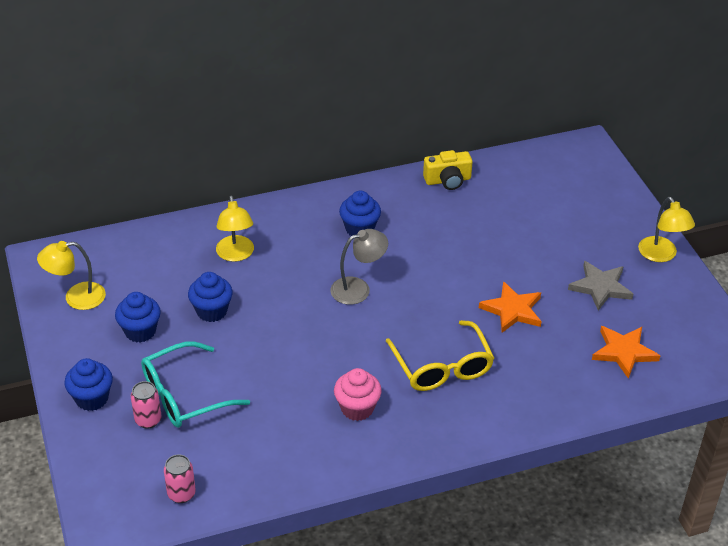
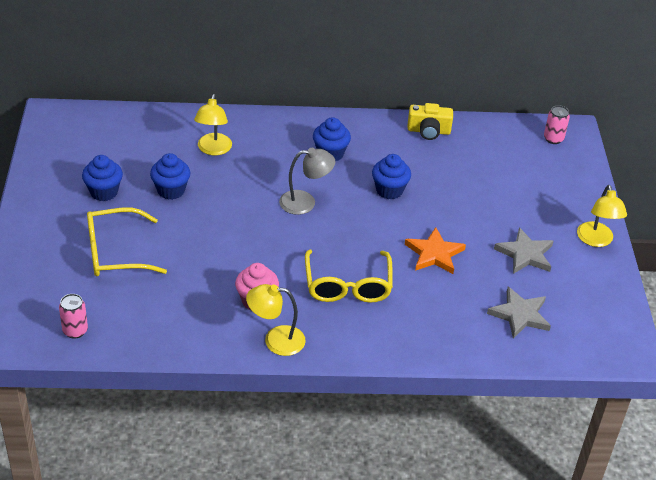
camera: 15 degrees right, 0 degrees up
(76, 298) = (64, 152): yellow lamp -> yellow lamp (275, 340)
(92, 398) = (39, 235): blue cupcake -> blue cupcake (389, 190)
(148, 420) = (76, 264): pink can -> pink can (553, 139)
(185, 395) = (116, 252): turquoise glasses -> yellow glasses
(623, 352) = (519, 315): orange star -> grey star

